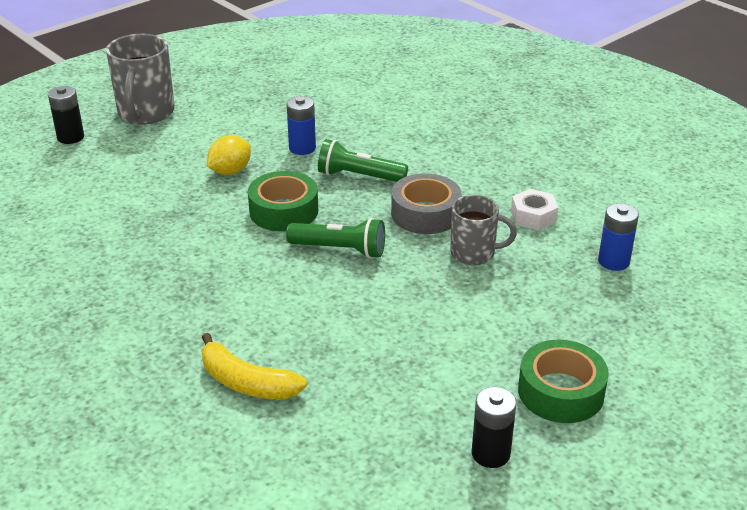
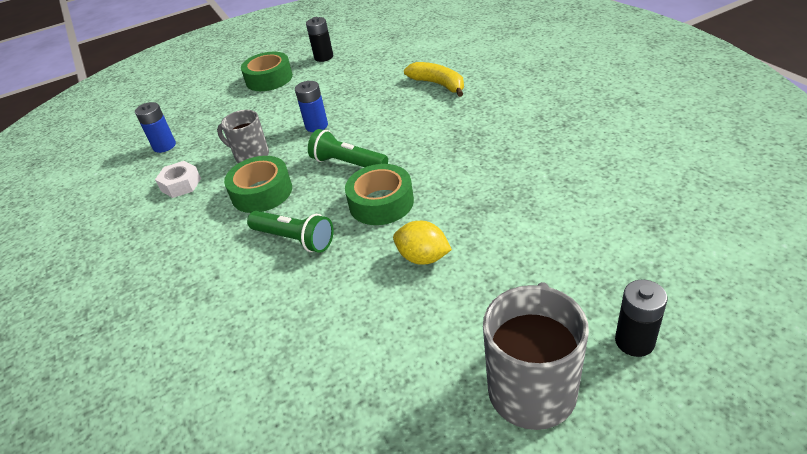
camera: 160 degrees left, 5 degrees up
(230, 171) = (423, 257): yellow lemon -> yellow lemon turned 60 degrees clockwise
(302, 148) = (335, 287): blue battery -> blue battery (316, 126)
(425, 214) = (262, 192): grey tape -> green tape

